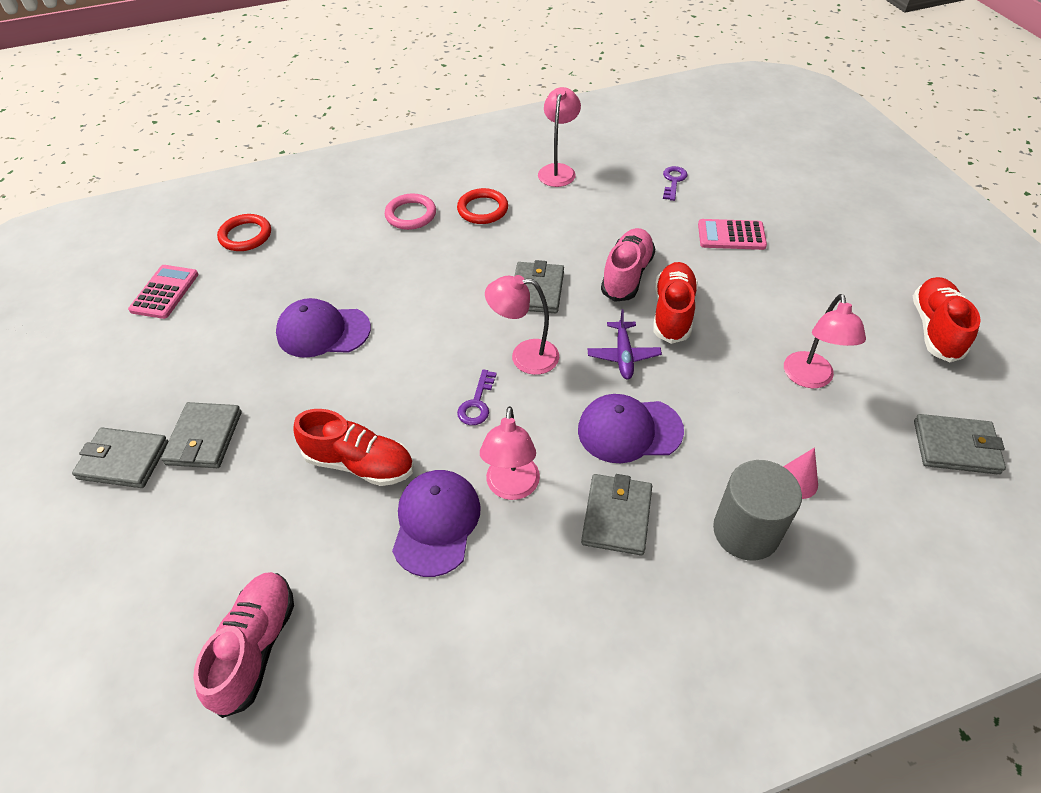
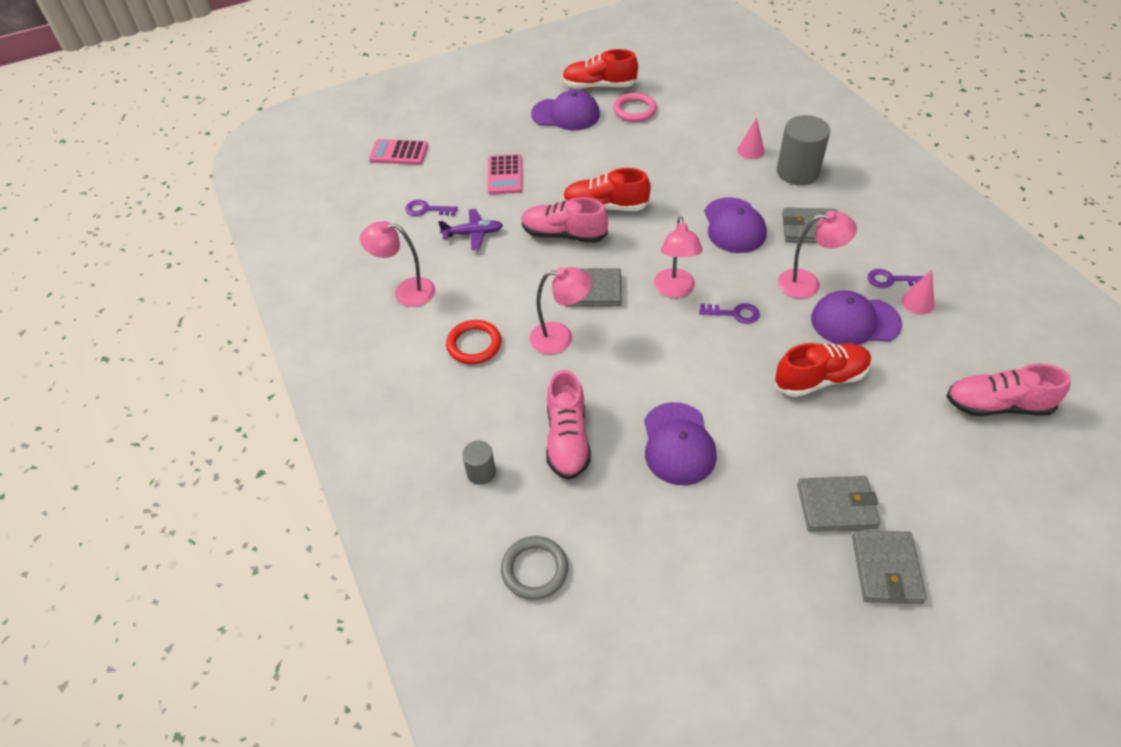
camera: 95 degrees left, 0 degrees up
(164, 292) = (649, 629): pink calculator -> pink calculator (399, 153)
(245, 236) = (534, 569): red ring -> grey ring
(344, 211) = (481, 472): none -> grey cylinder
(357, 260) = (567, 439): none -> pink shoe
(360, 463) = (820, 379): red shoe -> red shoe turned 60 degrees clockwise
(411, 215) = (485, 406): pink ring -> pink ring (634, 110)
(451, 611) = (917, 302): none -> pink cone
(500, 591) = (891, 280): none -> purple key
(623, 355) = (660, 232): purple plane -> purple plane (473, 233)
(809, 378) = (660, 141): pink lamp -> pink lamp (560, 338)
(860, 292) = (566, 114): none -> purple cap
(955, 447) = (701, 89): grey wallet -> none

